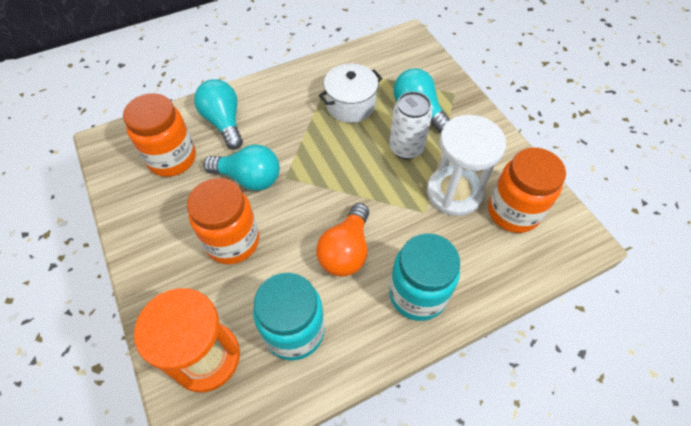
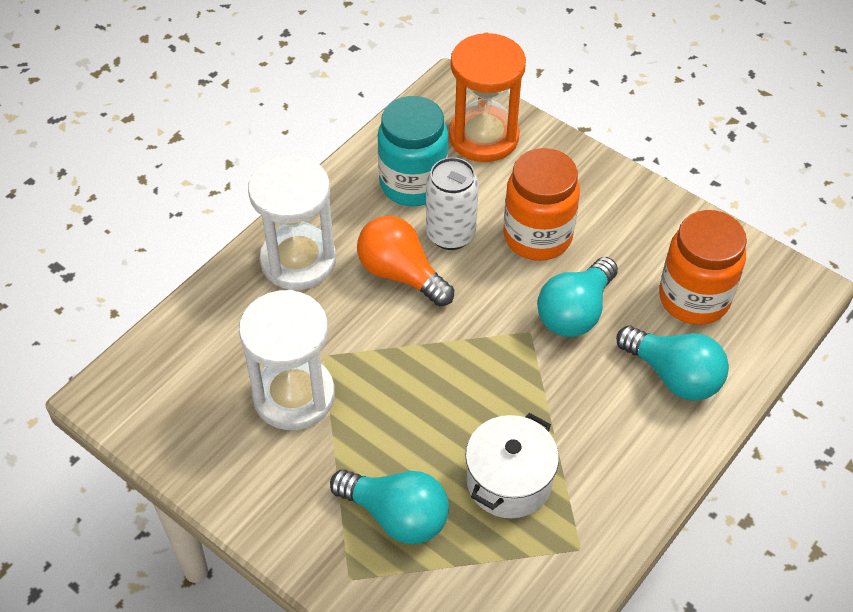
camera: 155 degrees right, 5 degrees down
(249, 178) = (575, 312): turquoise light bulb -> turquoise light bulb turned 45 degrees counterclockwise
(346, 251) = (401, 274): orange light bulb -> orange light bulb turned 45 degrees counterclockwise
(406, 148) = (387, 438): white can -> white can (450, 234)
(417, 294) = (298, 260): turquoise jar -> white hourglass
(513, 212) = (206, 399): orange jar -> none

